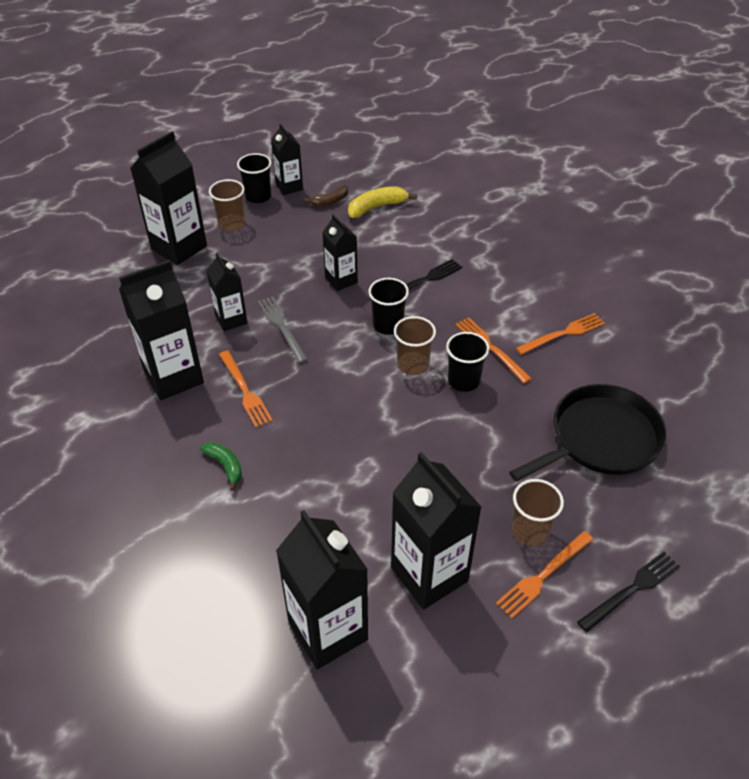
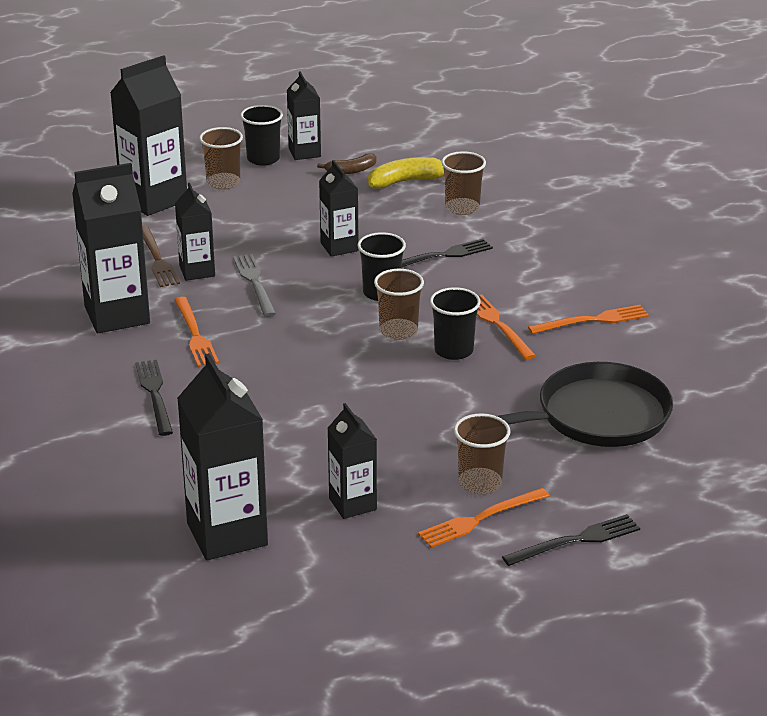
camera: 10 degrees right, 15 degrees down
(195, 310) = (157, 259): none -> brown fork
(225, 465) = (155, 395): green banana -> black fork
(426, 229) = (462, 208): none -> brown cup
(429, 574) = (352, 504): black carton -> black carton, size x0.58

